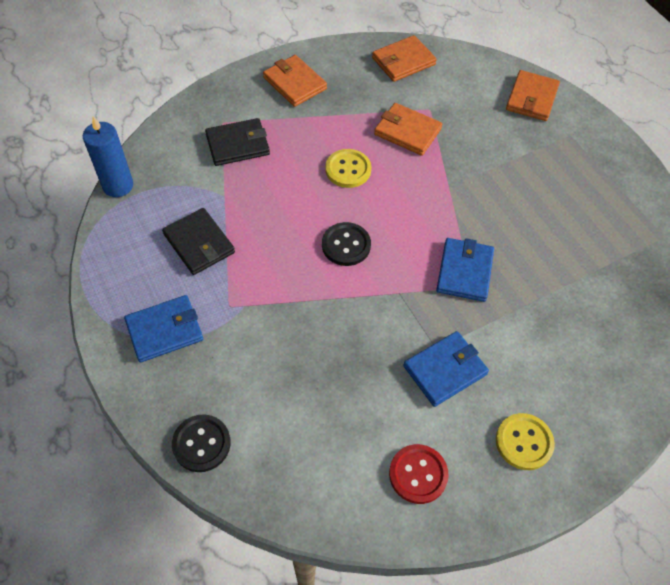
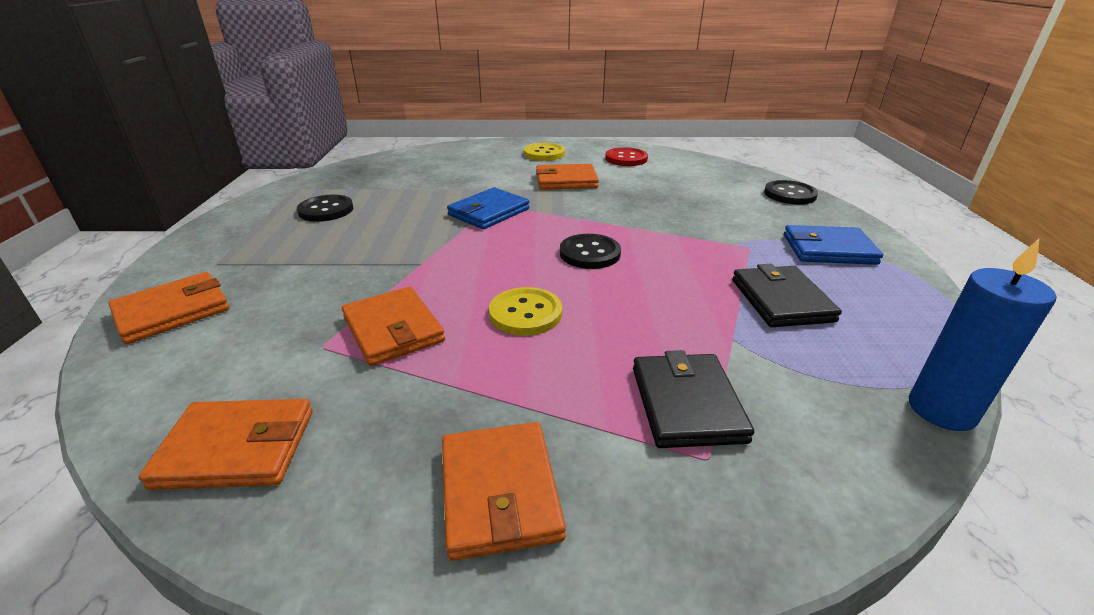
camera: 150 degrees left, 25 degrees down
(238, 145) = (687, 403): black wallet -> black wallet turned 75 degrees clockwise
(445, 370) = (566, 180): blue wallet -> orange wallet
(591, 217) = (326, 210): none -> black button

